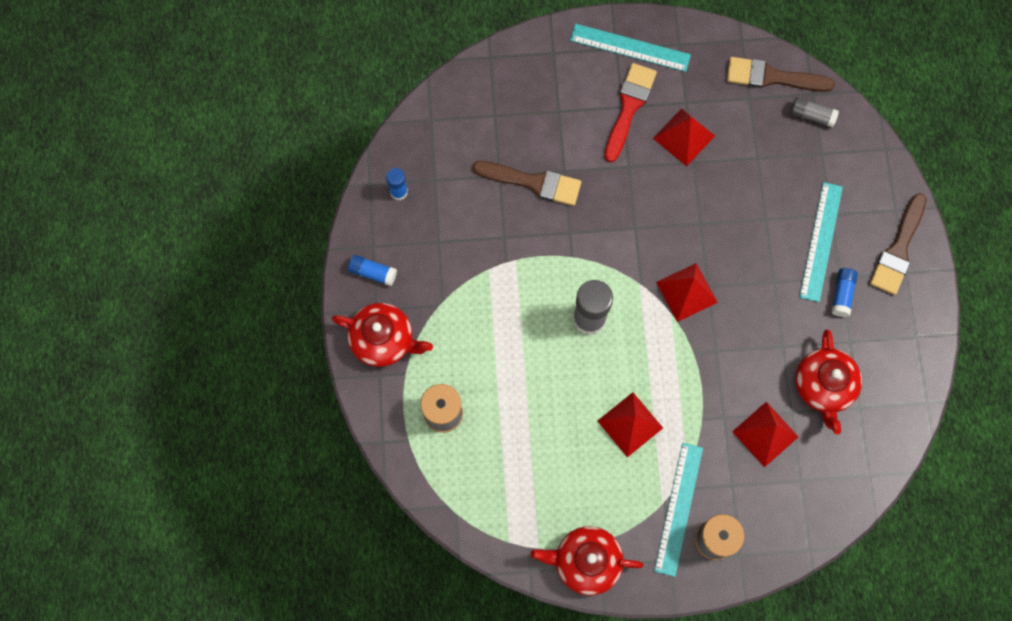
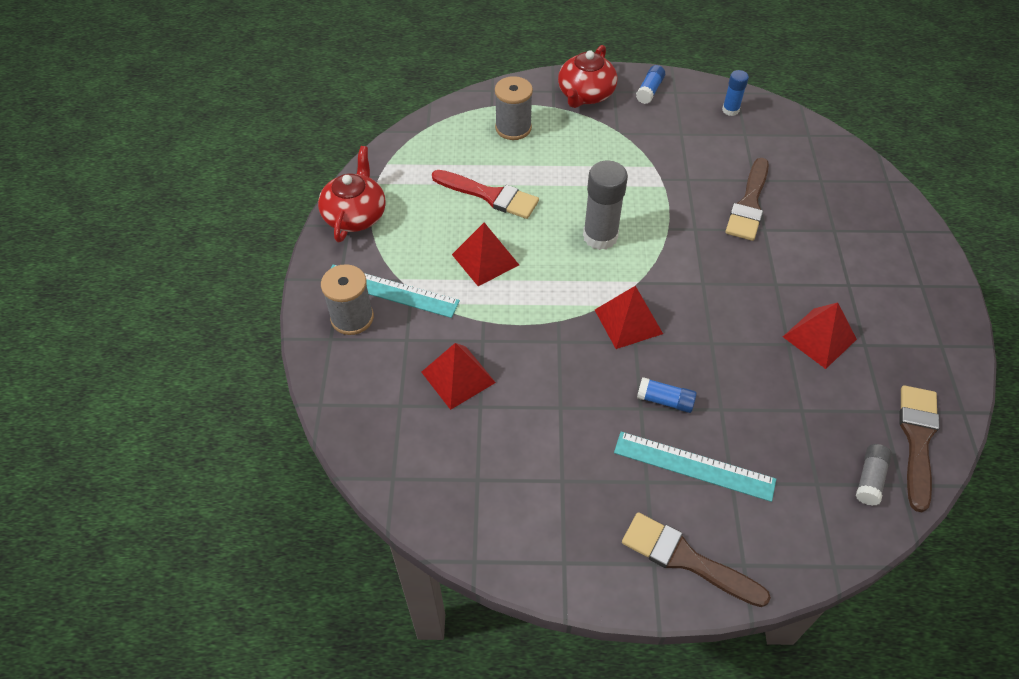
camera: 95 degrees right, 20 degrees down
(629, 108) = (848, 290): red brush -> red brush (489, 195)
(630, 47) = (926, 298): turquoise ruler -> none
(823, 386) = (507, 444): red teapot -> none
(842, 294) = (623, 480): blue glue stick -> blue glue stick (665, 400)

